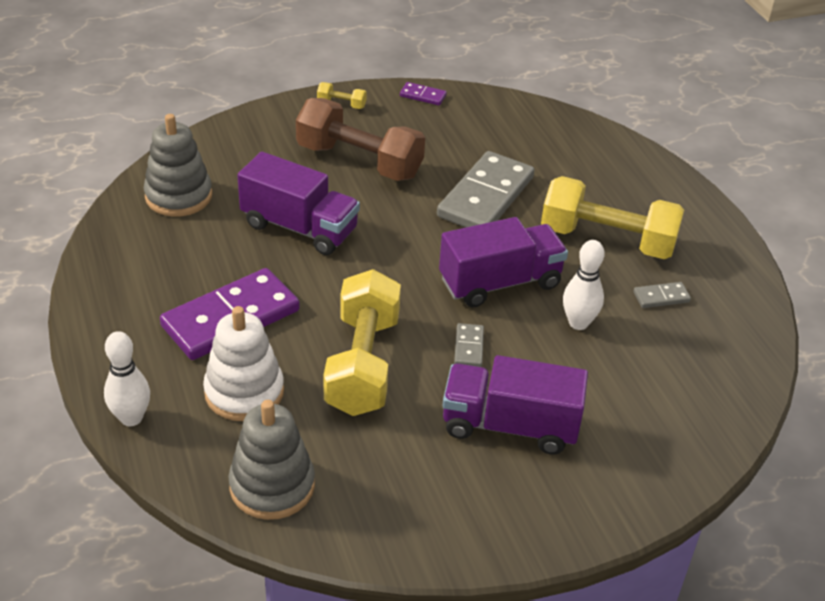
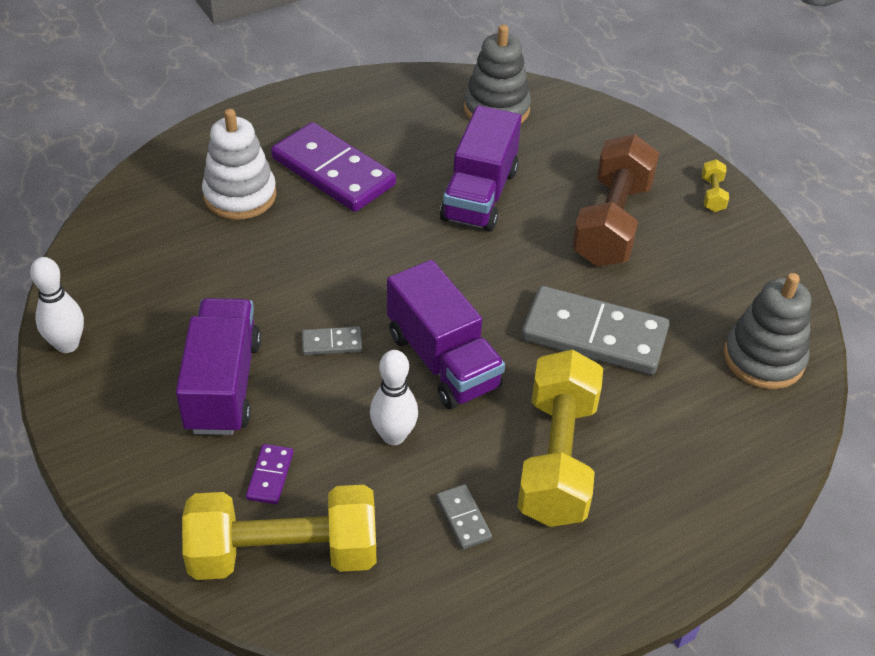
camera: 80 degrees right, 5 degrees up
(131, 418) = (200, 138): white bowling pin -> white bowling pin (67, 345)
(272, 486) = (131, 230): grey stacking toy -> grey stacking toy (763, 358)
(362, 364) = (291, 266): yellow dumbbell -> yellow dumbbell (284, 553)
(423, 96) = (771, 259): purple domino -> purple domino (270, 476)

